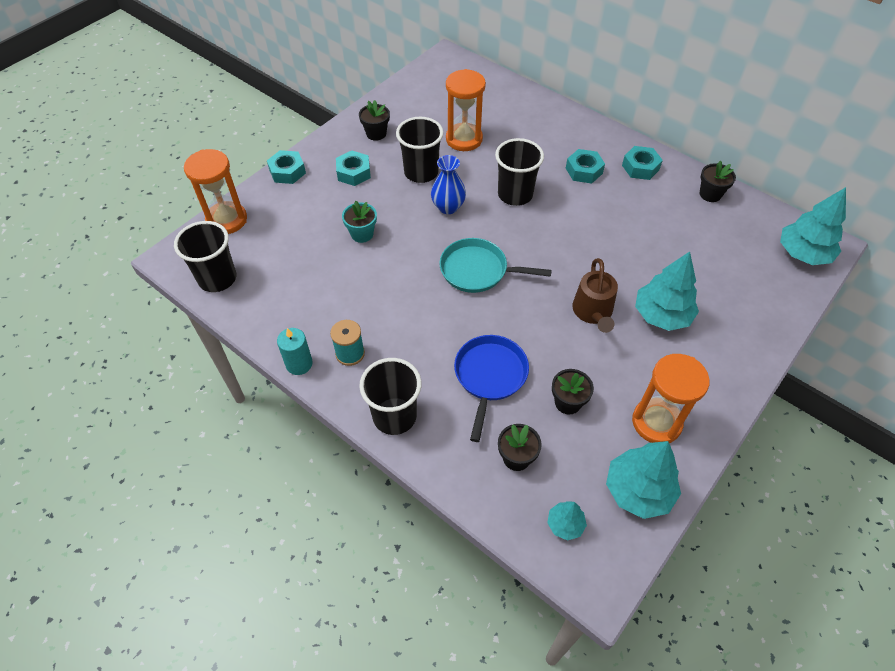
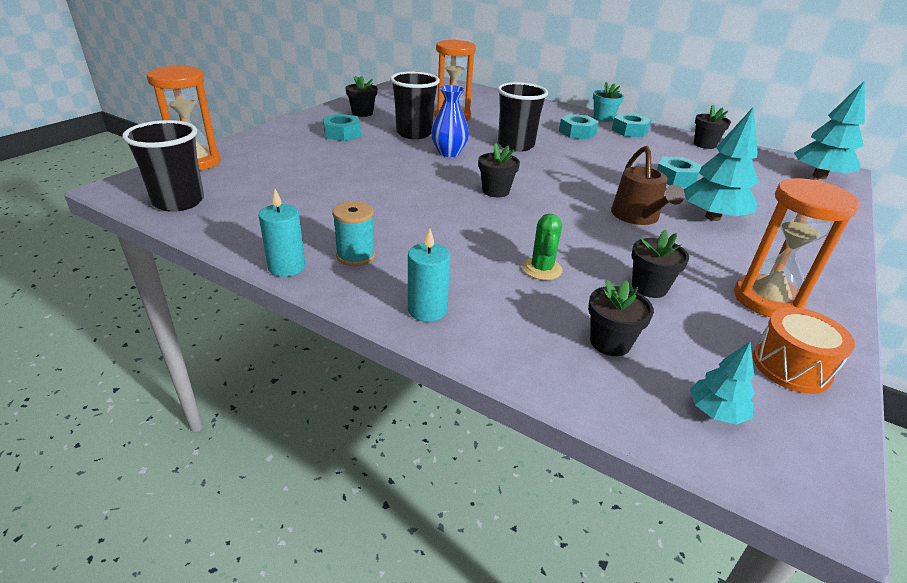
camera: 10 degrees left, 20 degrees down
(287, 171) = (268, 133): turquoise nut -> turquoise nut (676, 178)
(362, 234) = (357, 169): turquoise flower pot -> turquoise flower pot (603, 118)
(394, 416) = (427, 310): black cup -> turquoise candle
(478, 270) = (495, 191): turquoise pan -> black flower pot
(490, 376) = (542, 269): blue pan -> green cactus
(638, 490) = (791, 367): turquoise tree -> orange drum

